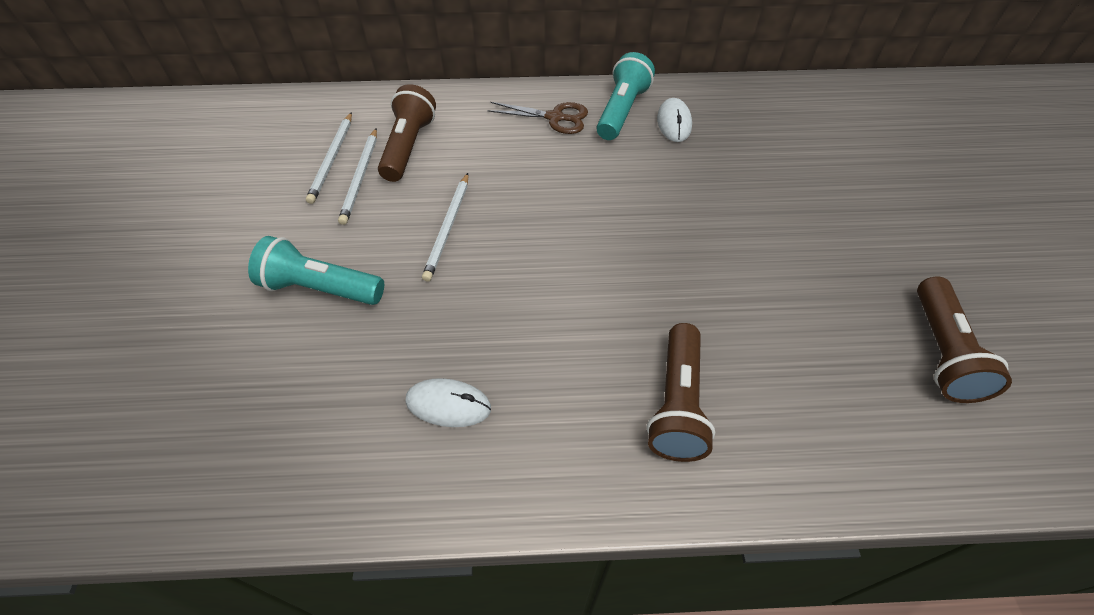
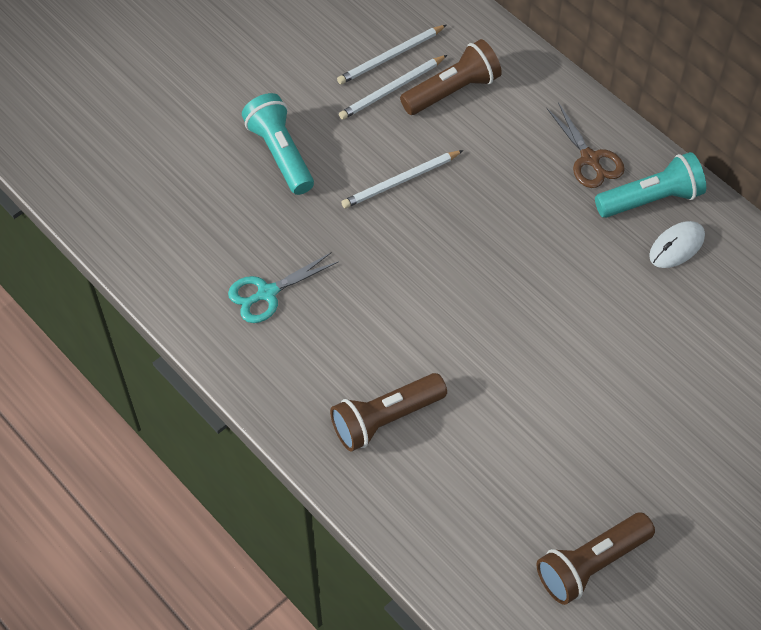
camera: 50 degrees right, 5 degrees up
(448, 404) = (267, 293): white mouse -> turquoise scissors

